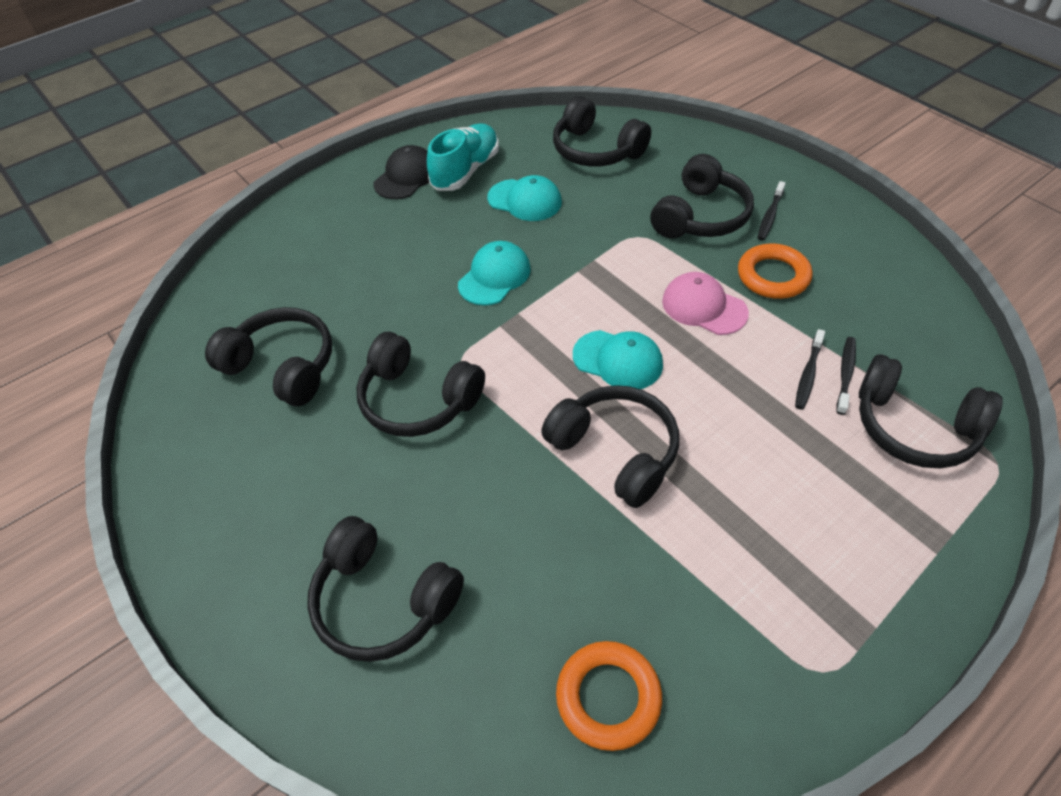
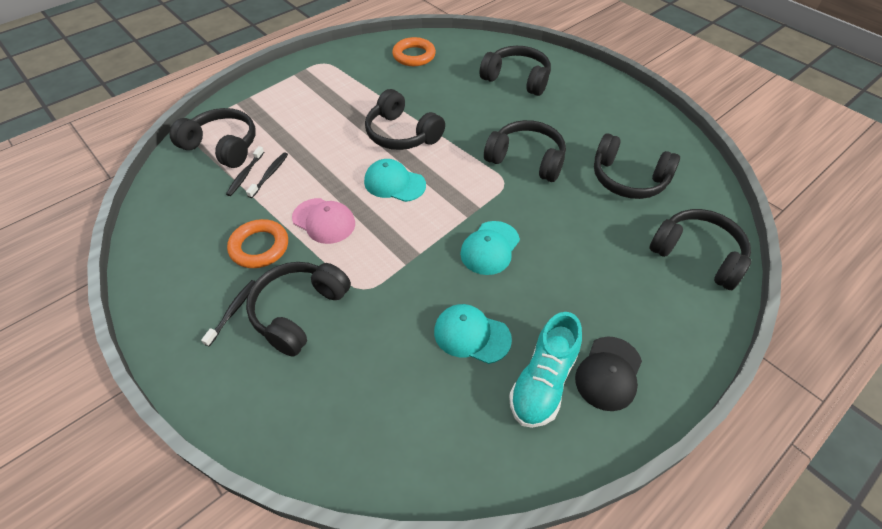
camera: 175 degrees right, 0 degrees up
(596, 150) = (392, 416): black headphones -> black headphones (697, 255)

